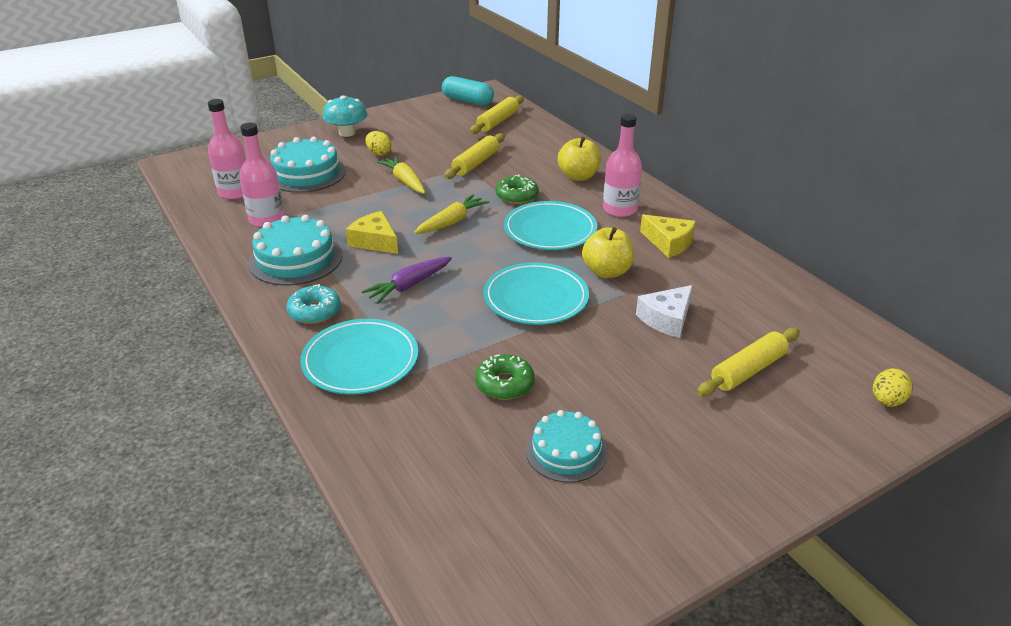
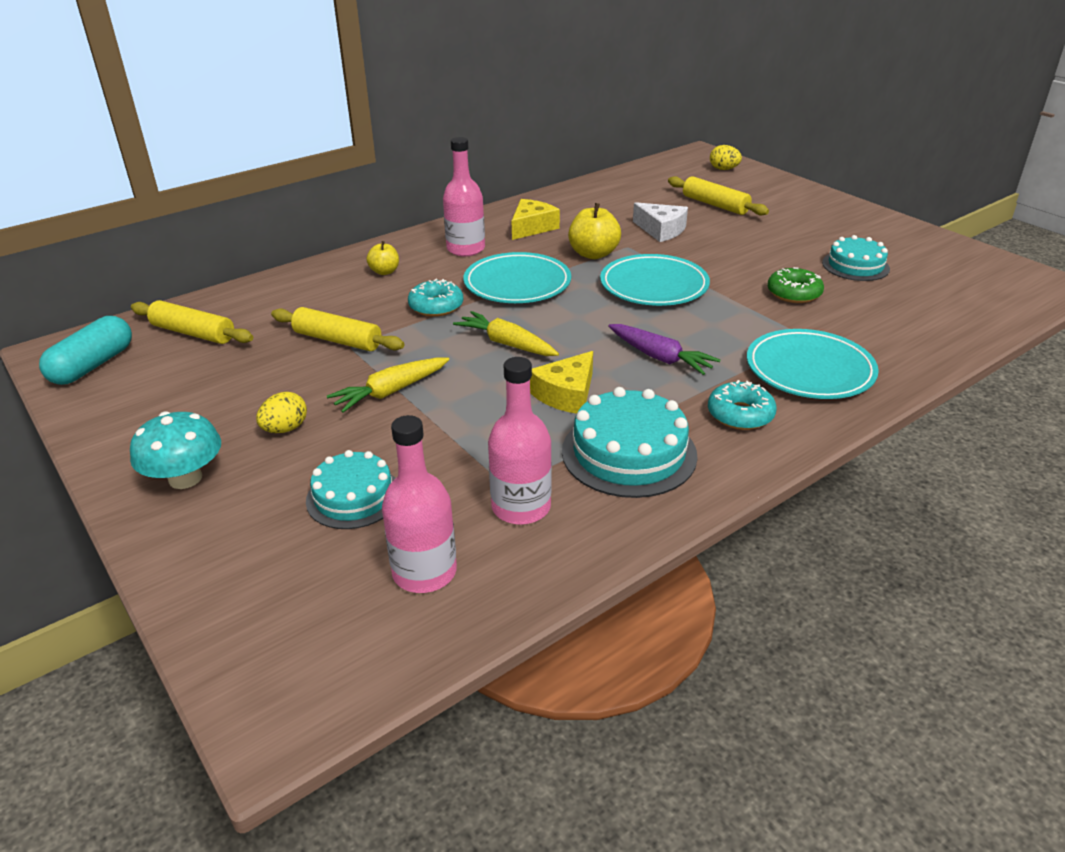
camera: 95 degrees left, 0 degrees up
(306, 173) = (353, 496): turquoise cake -> turquoise cake, size x0.66
(517, 196) = (436, 306): green donut -> turquoise donut
(578, 176) = (384, 272): yellow apple -> yellow apple, size x0.60

